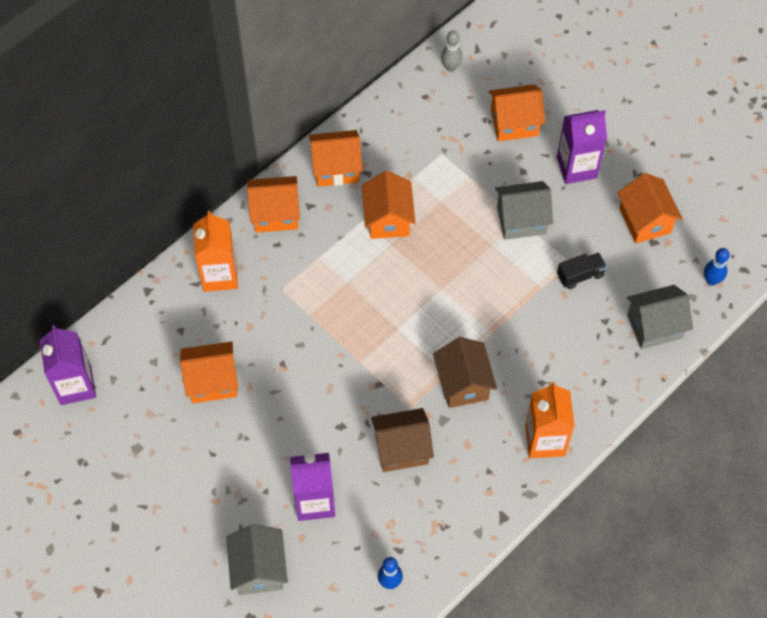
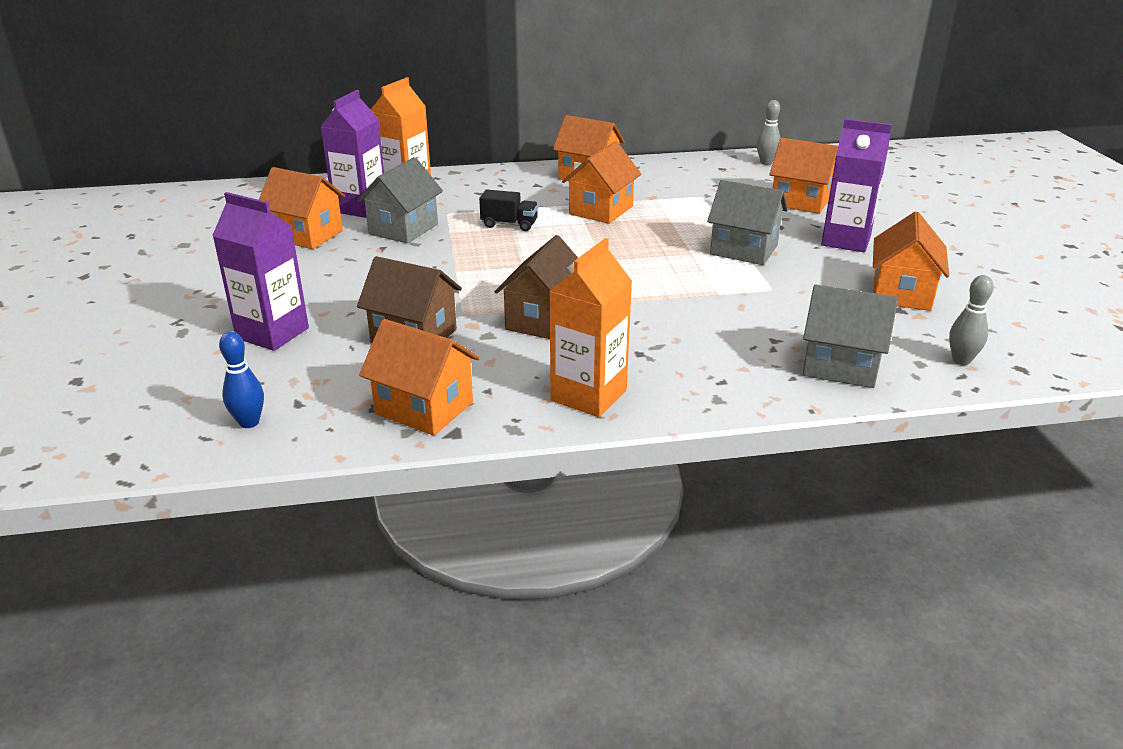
camera: 35 degrees right, 30 degrees down
(76, 385) = (200, 201): purple carton -> purple carton (360, 208)
(259, 569) = (144, 352): grey house -> grey house (403, 229)
(275, 214) = (500, 180): orange house -> orange house (424, 408)
(580, 275) = (776, 301): black truck -> black truck (509, 224)
(711, 280) = (961, 360): blue bowling pin -> grey bowling pin

